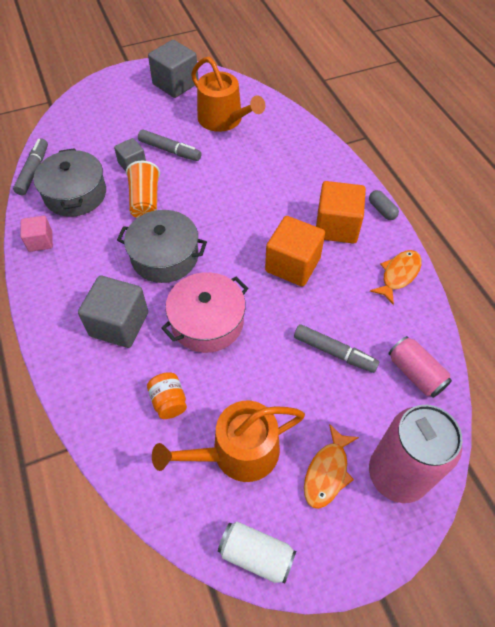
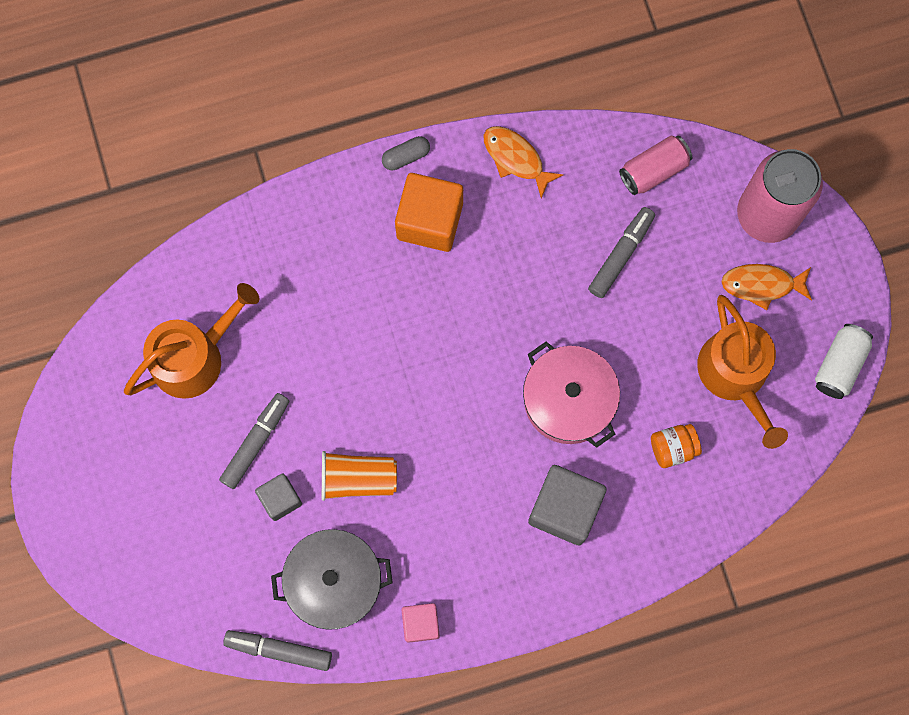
camera: 85 degrees left, 20 degrees up
(165, 256) = (462, 451): grey pot -> none
(175, 84) = (94, 431): grey cube -> none
(292, 264) = (489, 286): orange cube -> none
(327, 472) = (762, 285): orange fish -> orange fish turned 150 degrees clockwise

